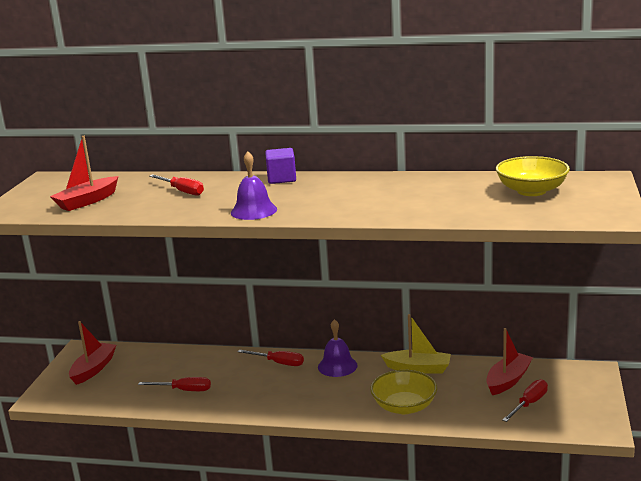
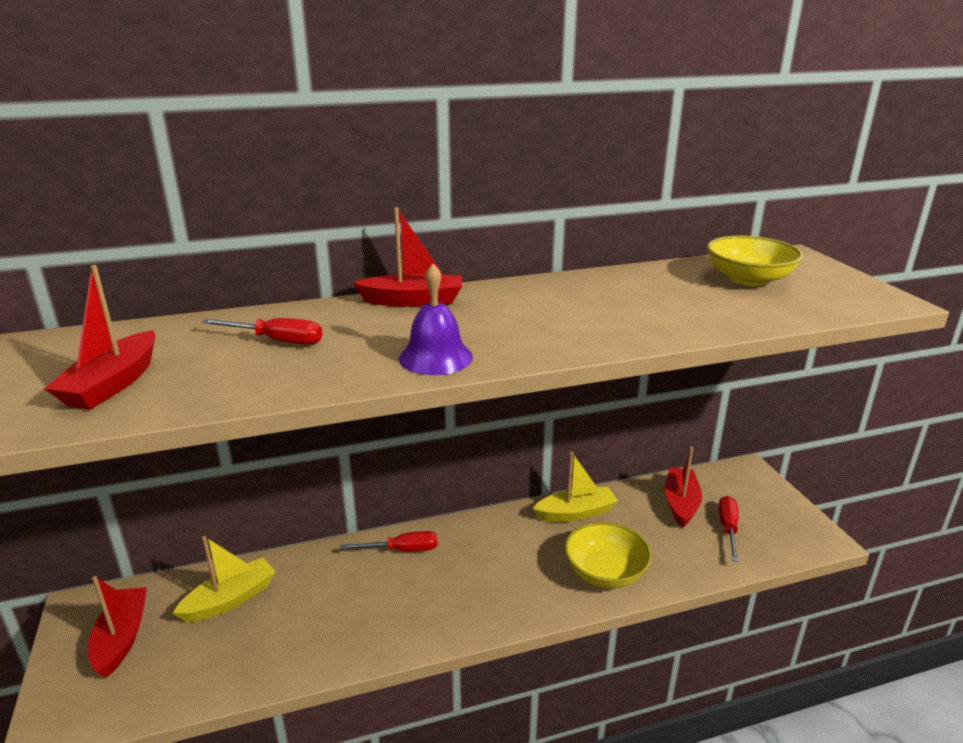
camera: 30 degrees left, 5 degrees up
(160, 365) = (230, 599): none -> yellow boat
(184, 390) = (297, 634): red screwdriver -> none
(281, 179) = (413, 301): purple cube -> red boat
(337, 366) = (480, 534): purple bell -> none

